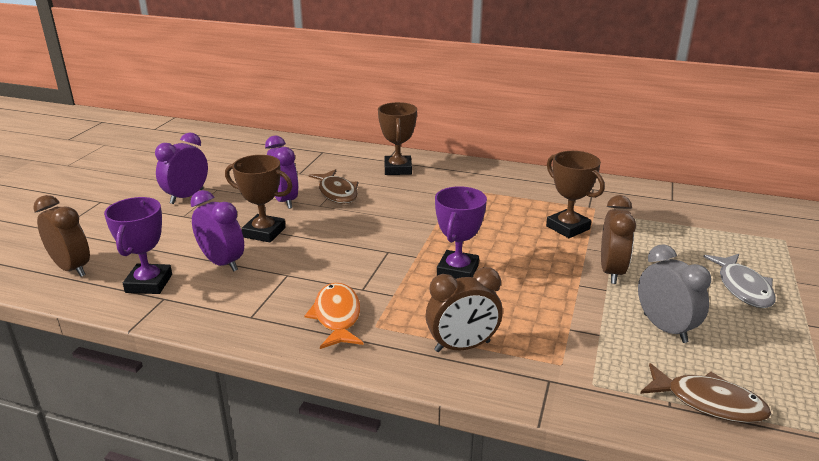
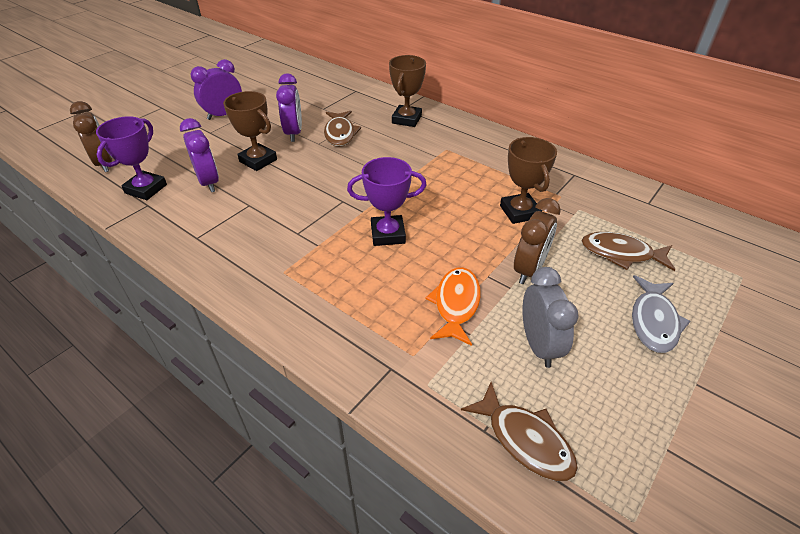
camera: 20 degrees right, 15 degrees up
(337, 317) = (259, 255): orange fish -> orange fish (456, 304)
(457, 271) = (388, 234): purple trophy -> purple trophy turned 45 degrees clockwise
(462, 347) = (340, 312): brown clock -> none
(679, 243) = (621, 254): none -> brown fish

